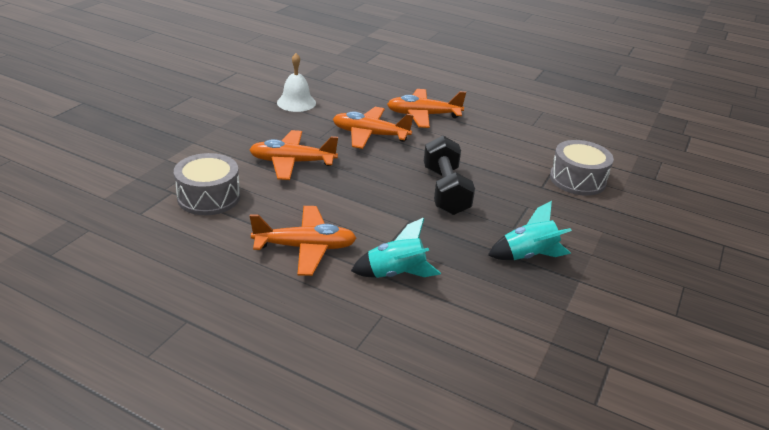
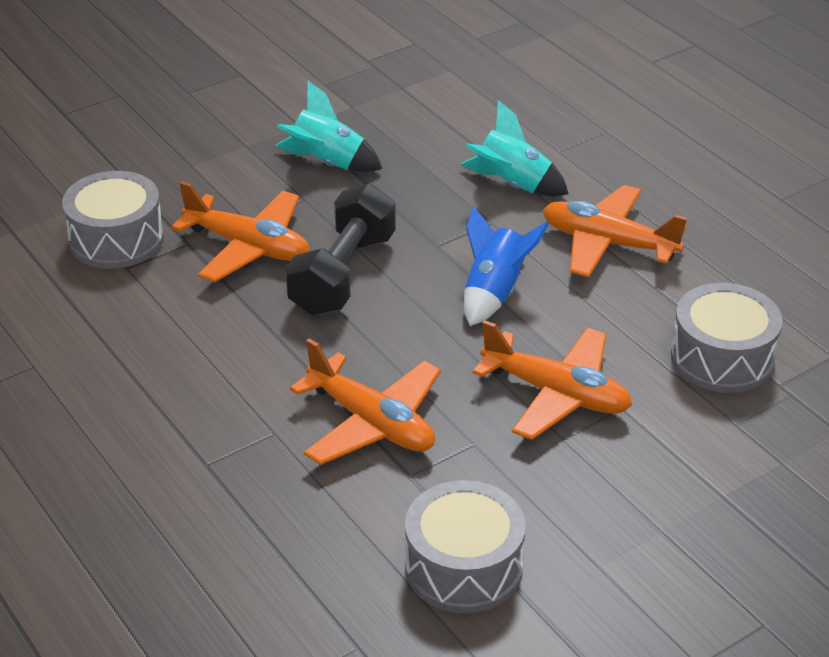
camera: 150 degrees left, 5 degrees up
(296, 102) = (463, 567): white bell -> grey drum
(356, 201) = (494, 292): none -> blue rocket
(423, 115) = (220, 449): orange plane -> orange plane (248, 247)

